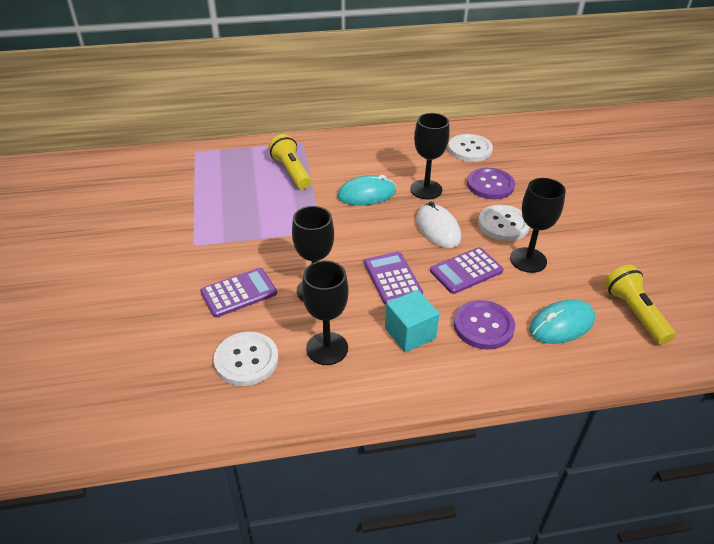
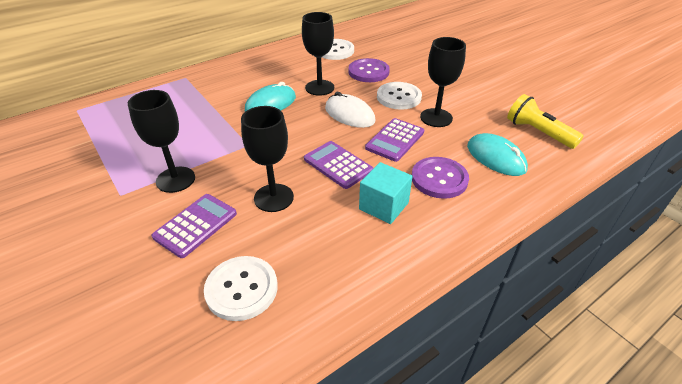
camera: 25 degrees left, 0 degrees up
(291, 171) = (188, 103): yellow flashlight -> none
(327, 348) = (317, 247): black goblet -> black goblet (175, 179)
(561, 324) = (496, 158): turquoise mouse -> turquoise mouse turned 75 degrees counterclockwise

